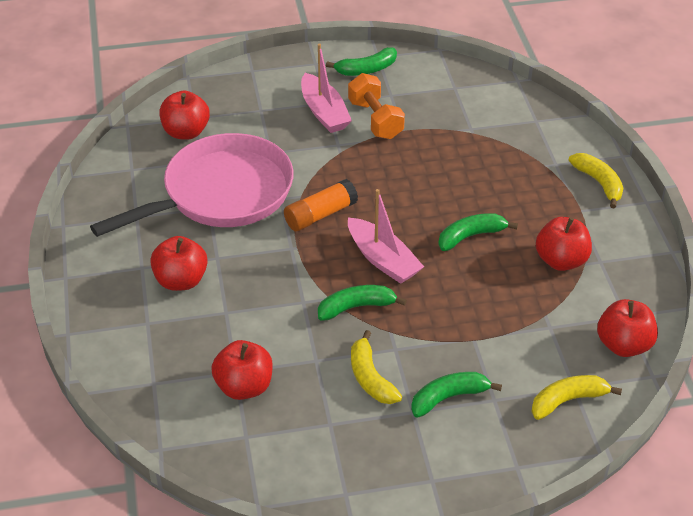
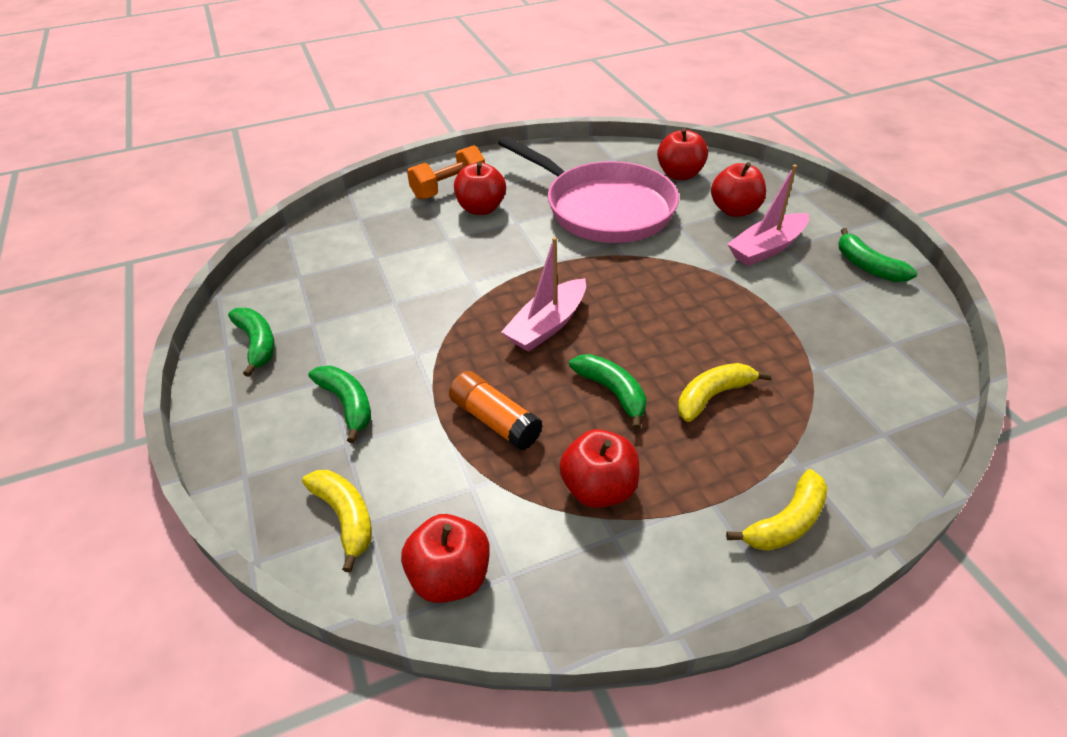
camera: 80 degrees right, 0 degrees up
(244, 387) = (357, 265): red apple -> red apple (734, 210)
(320, 215) = (600, 272): orange glue stick -> orange glue stick (495, 420)
(356, 307) = (471, 317): green banana -> green banana (257, 344)
(370, 378) = (373, 341): yellow banana -> yellow banana (713, 396)
(375, 120) = (780, 286): orange dumbbell -> orange dumbbell (449, 188)

